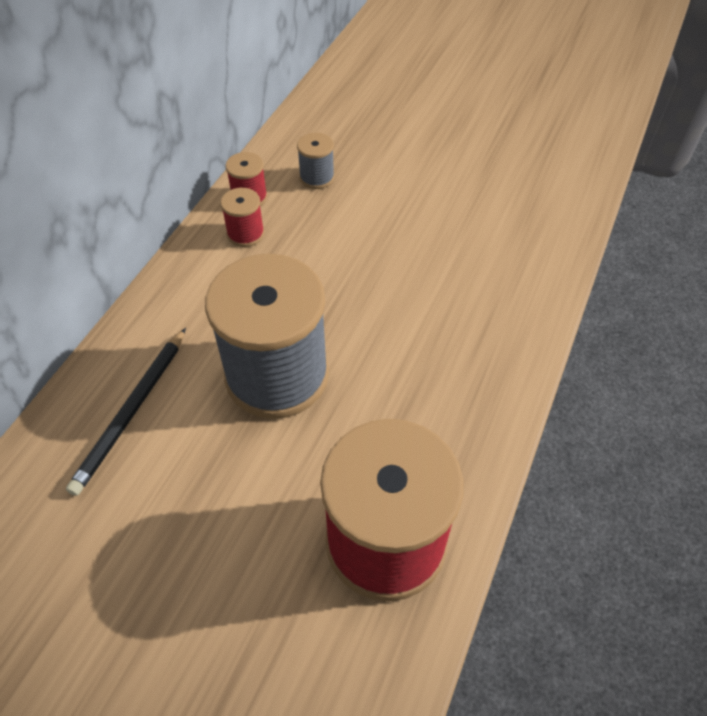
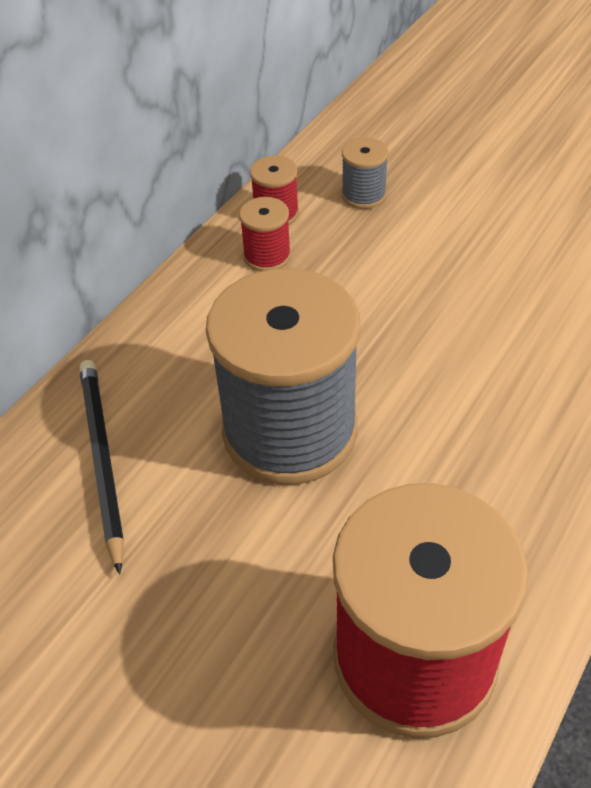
camera: 10 degrees right, 5 degrees down
(132, 411) = (102, 459): black pencil -> black pencil turned 135 degrees clockwise

